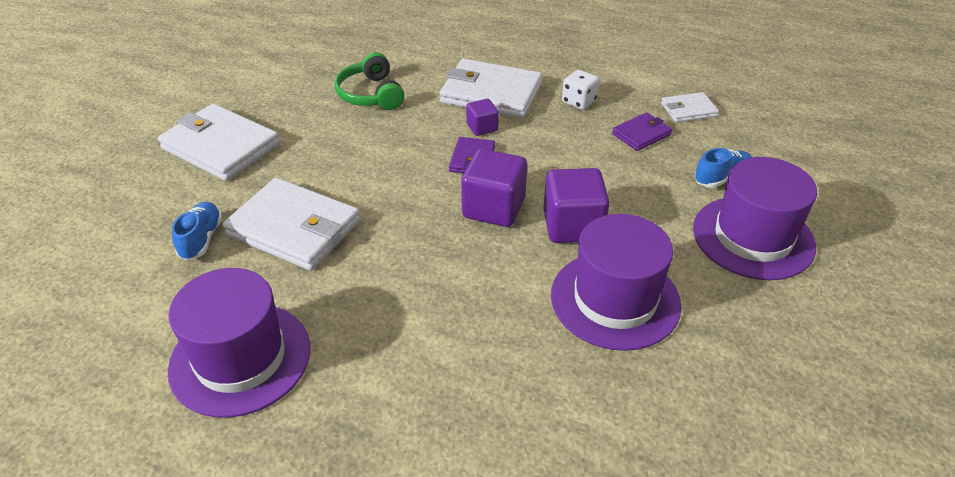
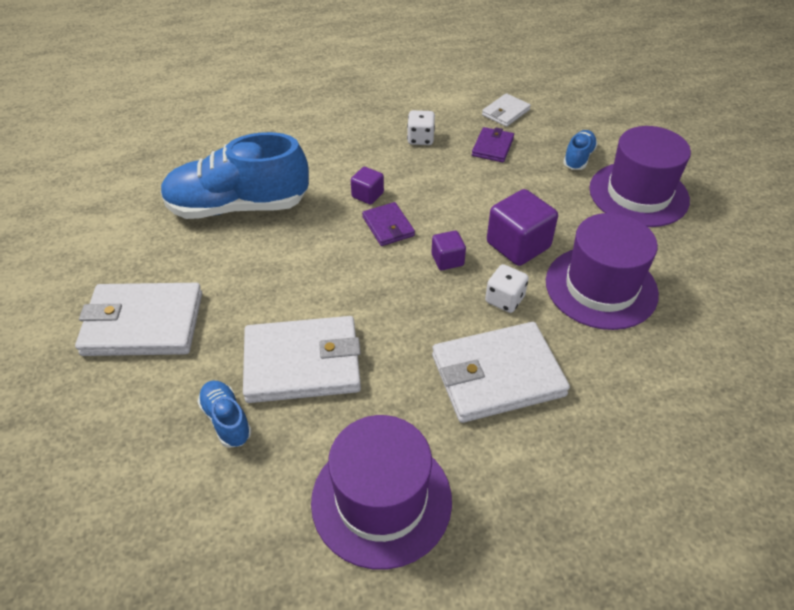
camera: 35 degrees left, 5 degrees up
(371, 94) = (238, 207): green headphones -> blue shoe
(491, 93) = (343, 161): white wallet -> white wallet (497, 375)
(493, 208) = (447, 260): purple cube -> purple cube, size x0.55
(509, 264) = (504, 299): none -> white dice

